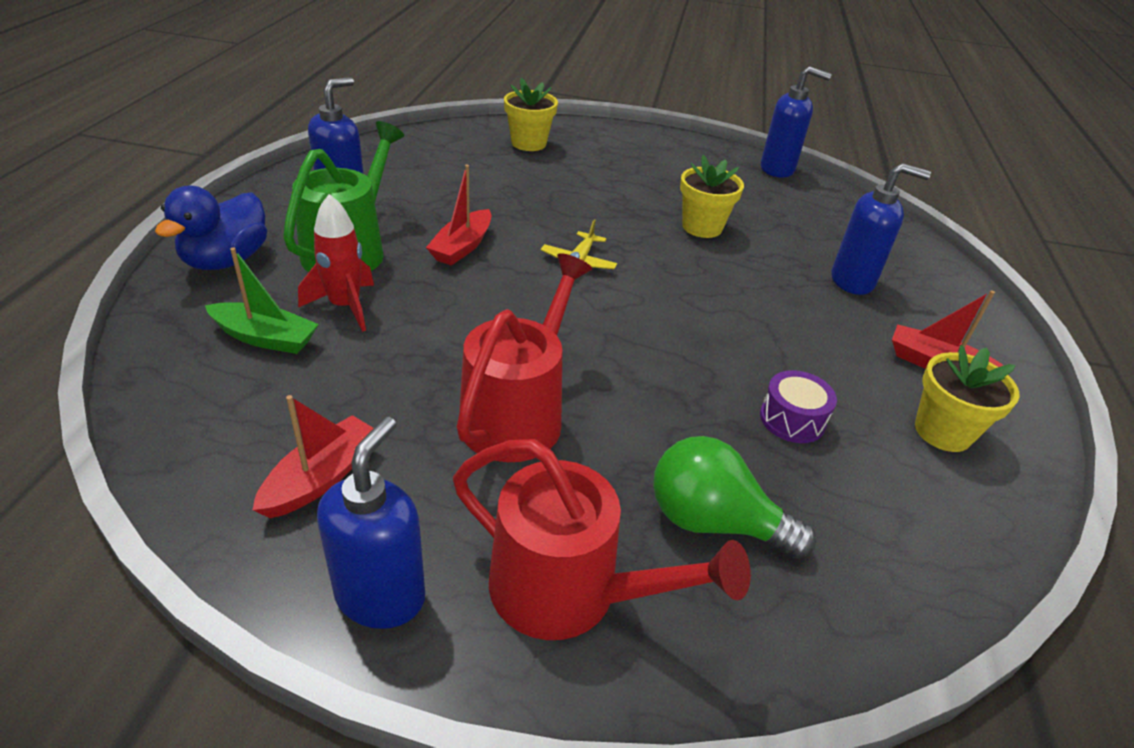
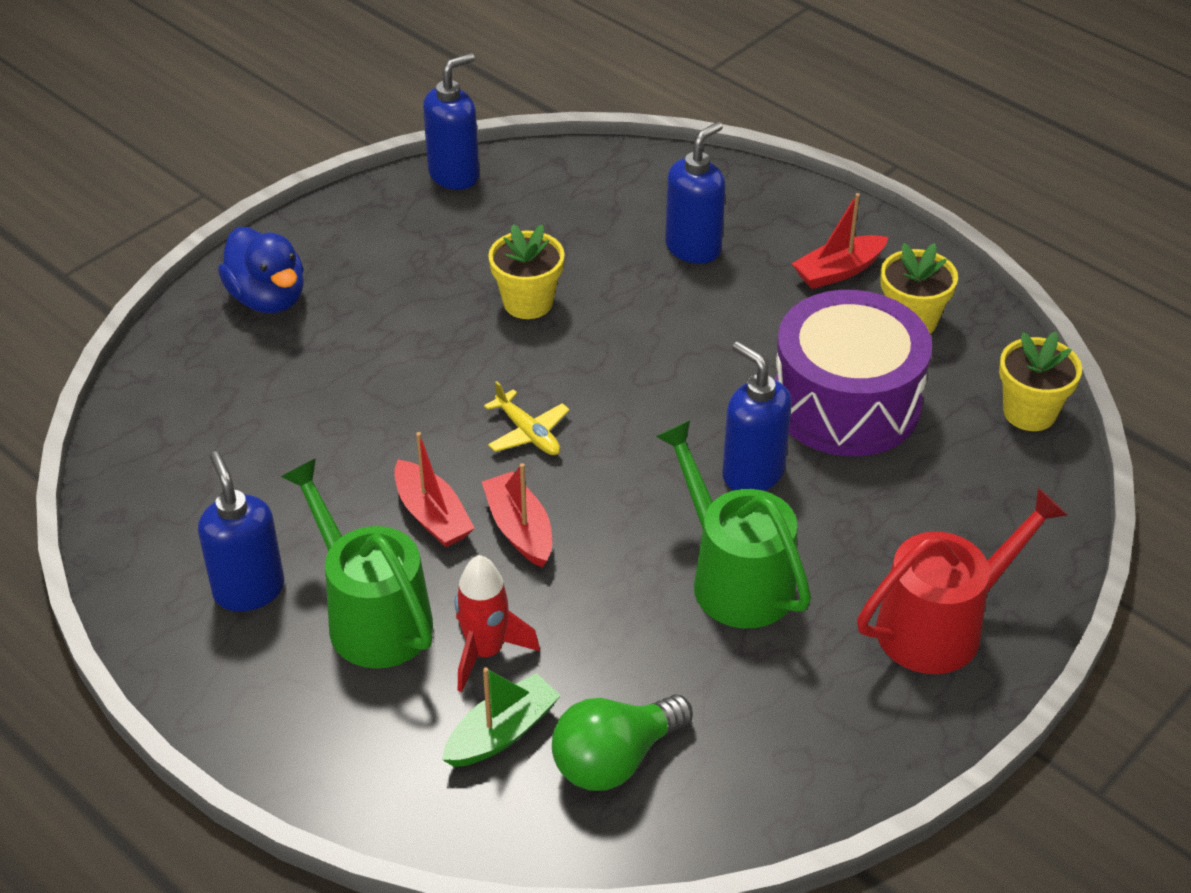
camera: 55 degrees left, 5 degrees up
(226, 260) = (319, 735): blue duck -> blue duck (268, 298)
(321, 478) = (738, 740): red boat -> red boat (519, 529)
(381, 596) = (887, 737): blue soap dispenser -> blue soap dispenser (752, 473)
(518, 414) = (735, 578): red watering can -> green watering can
(528, 143) = (226, 359): yellow flower pot -> yellow flower pot (1029, 412)
(714, 522) = (923, 511): green light bulb -> green light bulb (615, 759)
(792, 419) = (846, 403): purple drum -> purple drum, size x2.41

